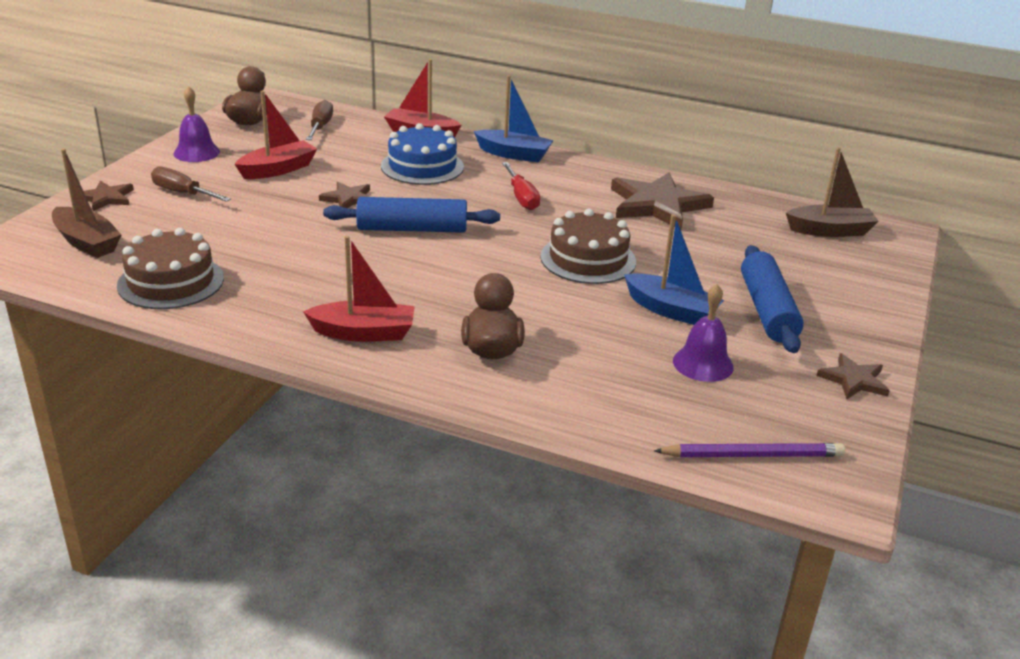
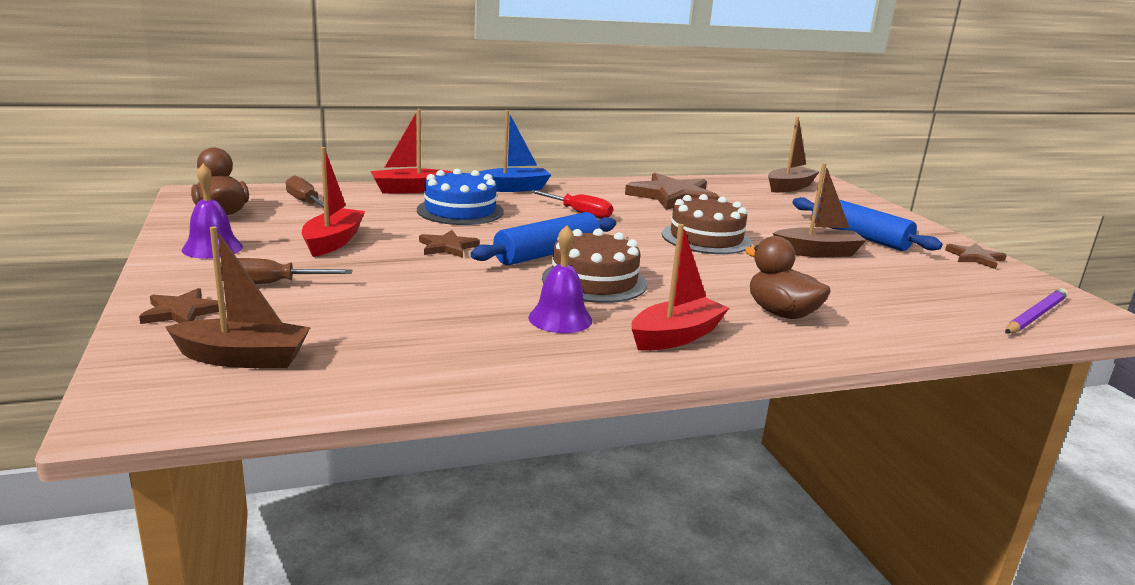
camera: 40 degrees left, 10 degrees down
(171, 282) = (420, 360): brown cake -> brown cake (594, 281)
(671, 310) = (817, 252): blue boat -> brown boat
(703, 364) = (900, 276): purple bell -> purple bell (560, 319)

